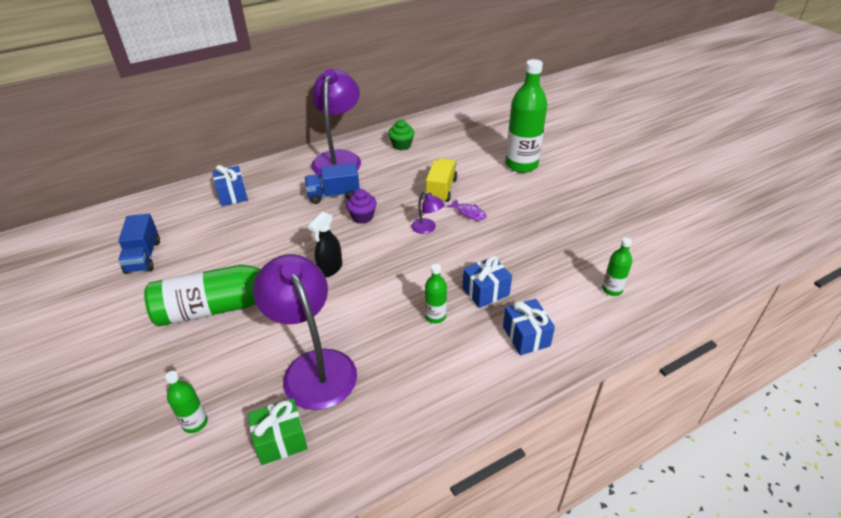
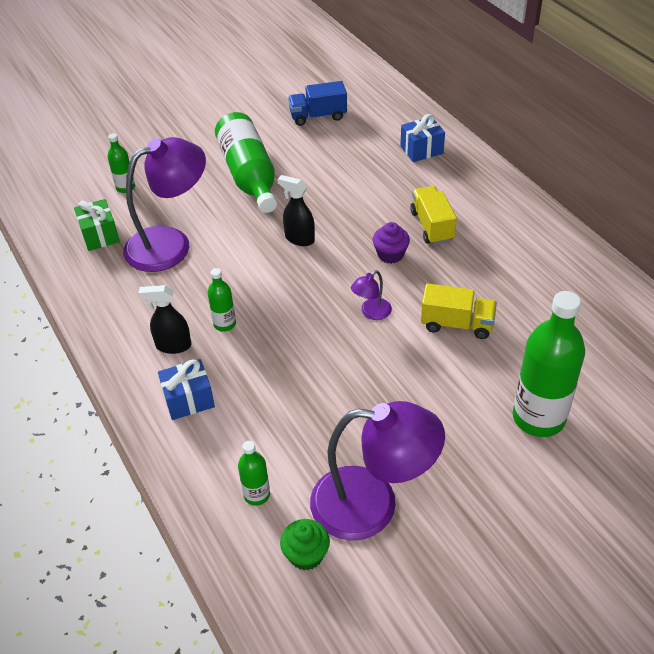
camera: 90 degrees right, 5 degrees up
(333, 195) = (432, 226): blue truck -> yellow truck
(339, 158) = (513, 222): purple lamp -> purple lamp (372, 504)
(401, 145) = (561, 279): green cupcake -> green cupcake (306, 555)
(462, 352) = (173, 345): none -> black spray bottle
(469, 213) = (407, 353): purple fish -> none
(485, 291) = (259, 366): blue gift -> none

